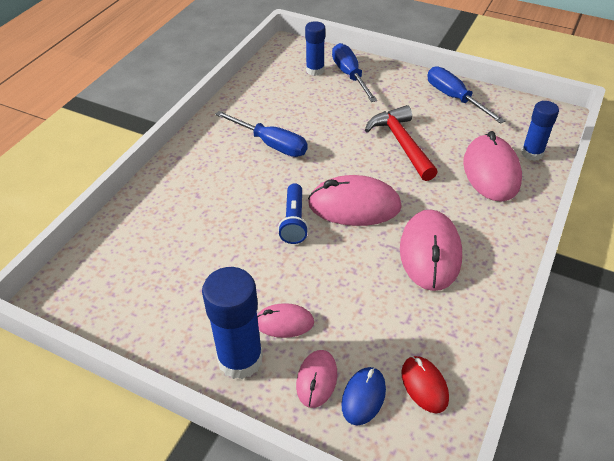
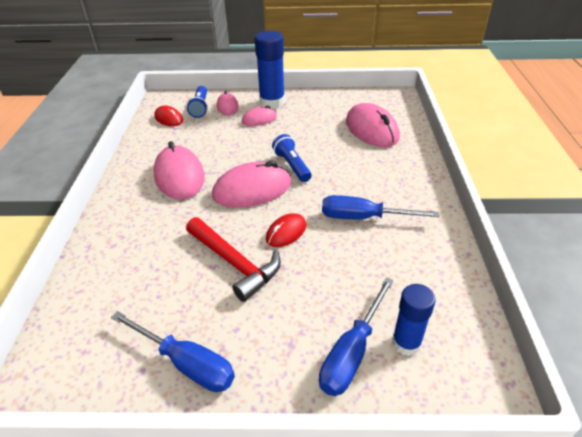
camera: 155 degrees right, 5 degrees down
(346, 153) = (286, 232): none -> red mouse
(350, 75) = (352, 352): blue screwdriver -> blue screwdriver turned 75 degrees clockwise
(363, 397) = (200, 108): blue mouse -> blue flashlight
(491, 171) = (131, 261): pink mouse -> pink mouse (371, 130)
(532, 153) = (81, 301): blue glue stick -> none

